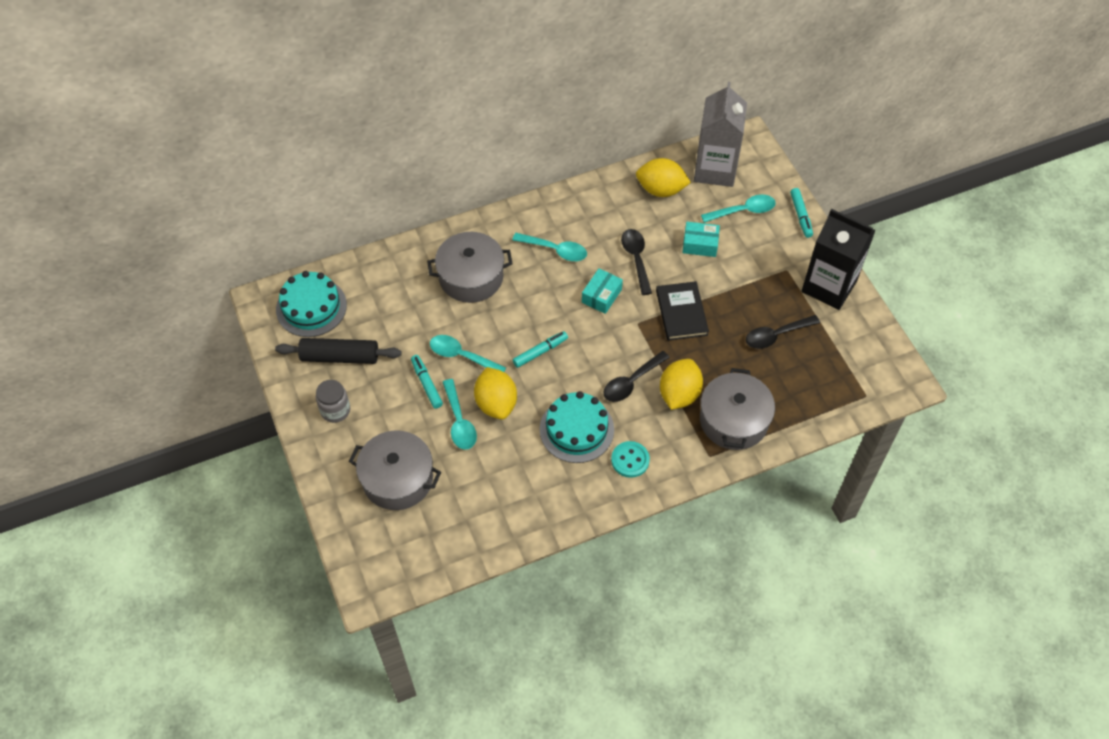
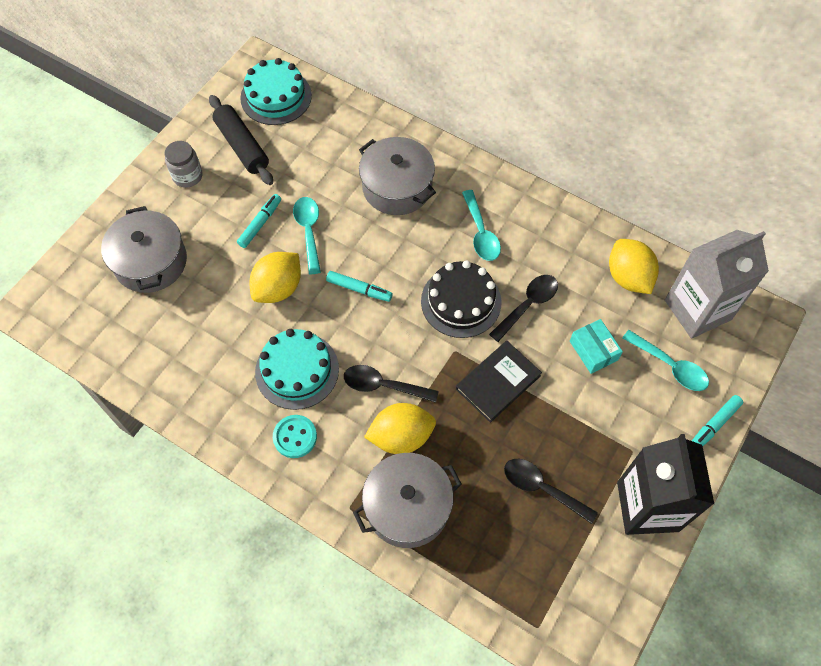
camera: 55 degrees right, 5 degrees up
(459, 421) = (239, 272): turquoise spoon -> none
(601, 296) = (461, 301): turquoise box -> black cake

